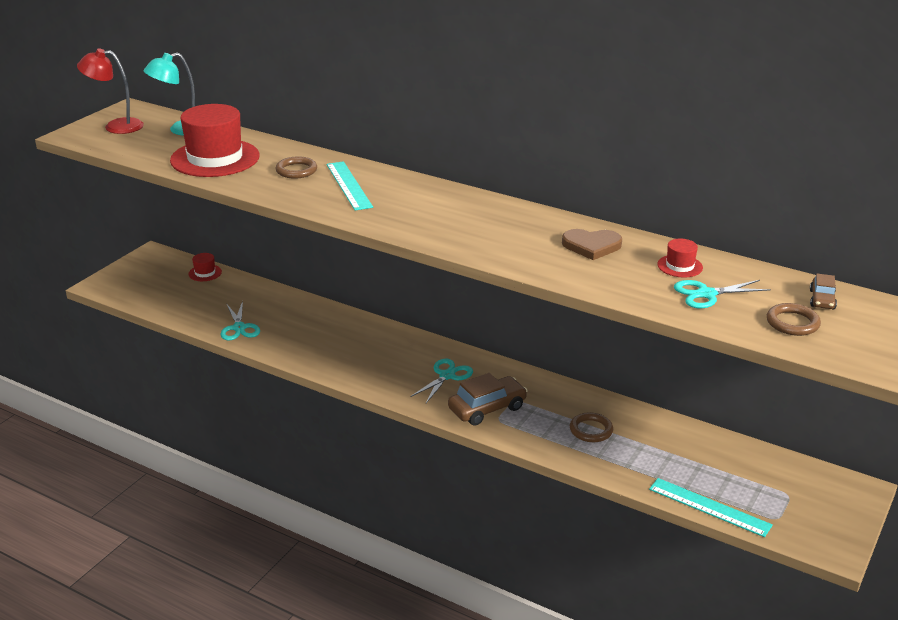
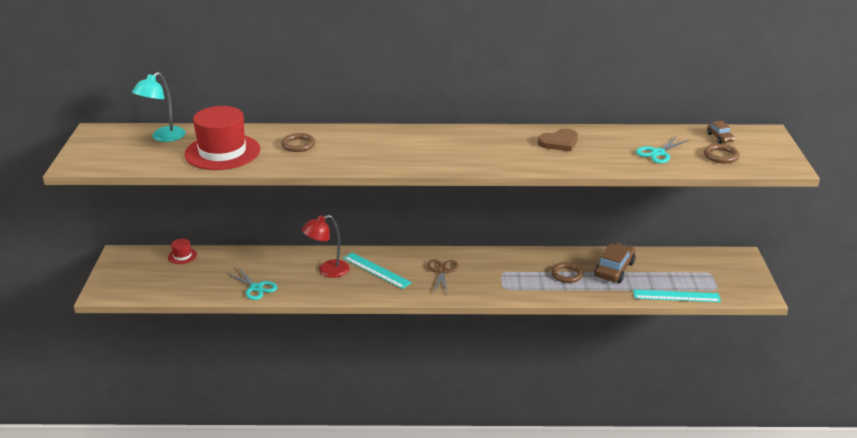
camera: 30 degrees left, 0 degrees up
(116, 126) = (103, 148): red lamp -> red lamp (327, 271)
(349, 185) = (351, 145): turquoise ruler -> turquoise ruler (376, 270)
(447, 376) = (442, 271): turquoise scissors -> brown scissors
(487, 408) = (490, 283): brown car -> brown car (614, 269)
(680, 266) = (624, 140): red hat -> none

